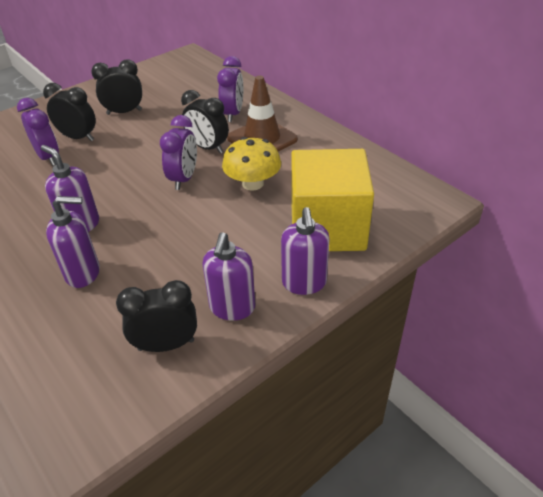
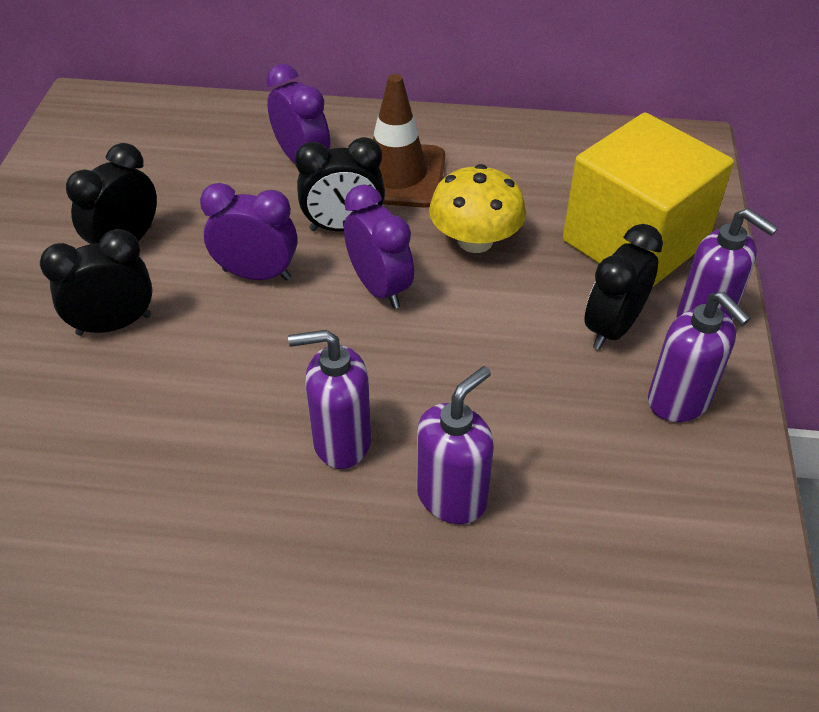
camera: 45 degrees left, 5 degrees up
(48, 157) = (115, 384): purple clock -> purple clock (257, 274)
(166, 345) = (680, 495): black clock -> black clock (612, 328)

